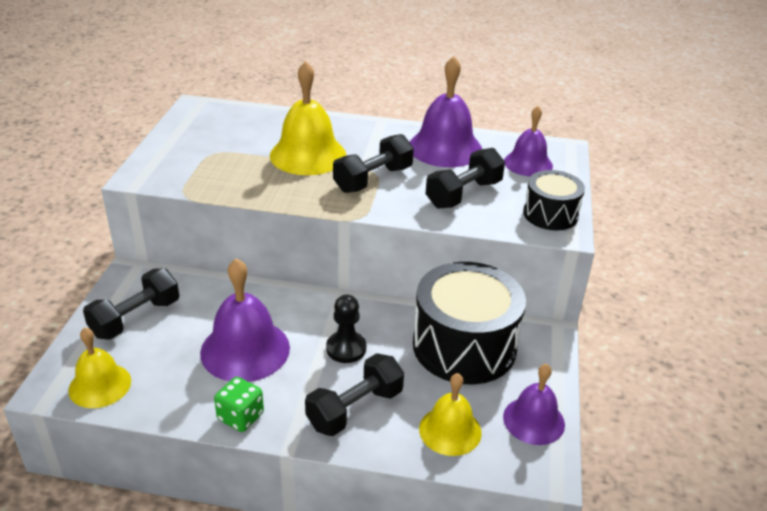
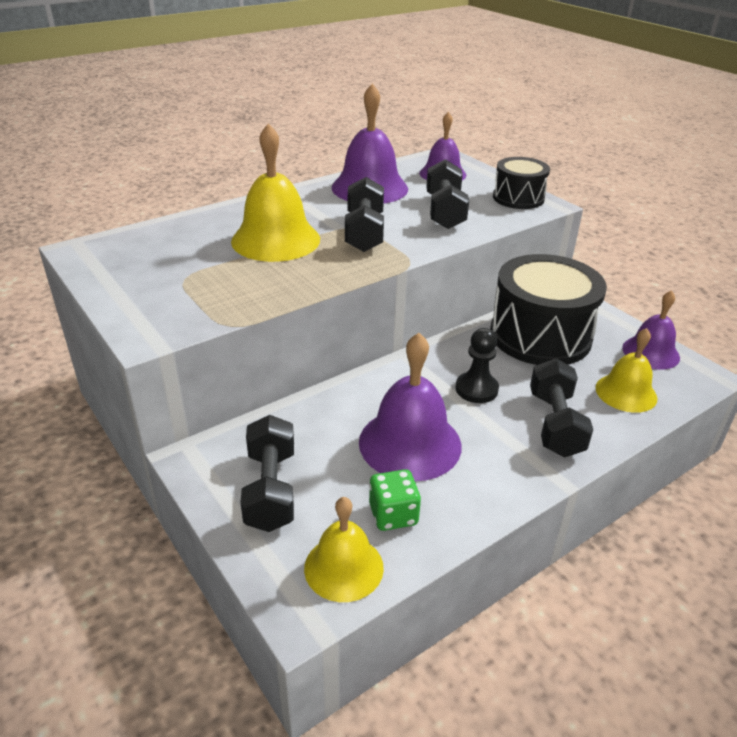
camera: 45 degrees left, 0 degrees up
(240, 417) = (497, 492): green dice -> green dice (393, 515)

